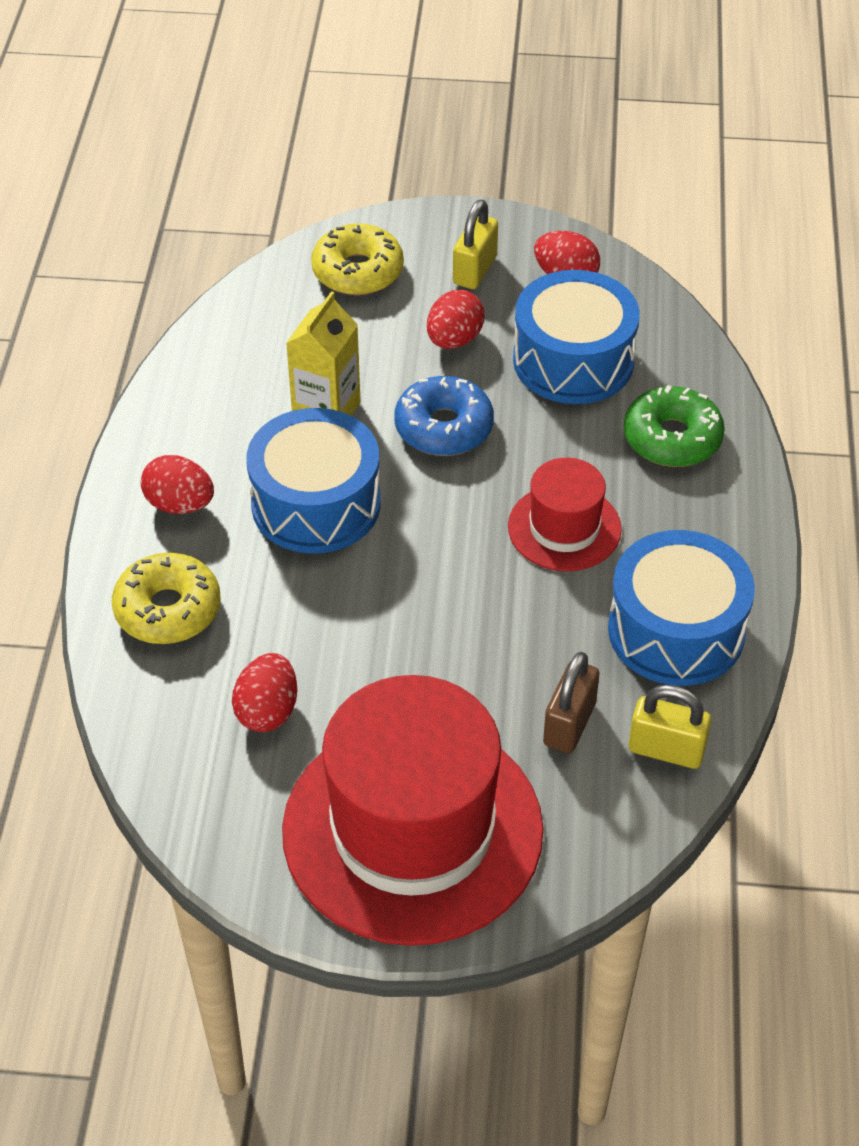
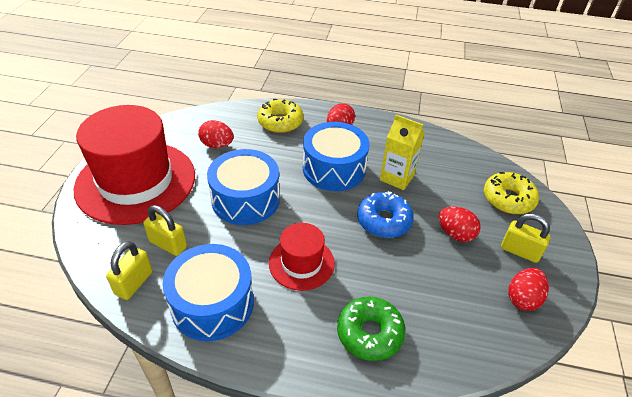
camera: 95 degrees right, 5 degrees down
(569, 724) = (168, 244): brown padlock -> yellow padlock
(573, 360) = (441, 290): blue drum -> blue drum (245, 199)

